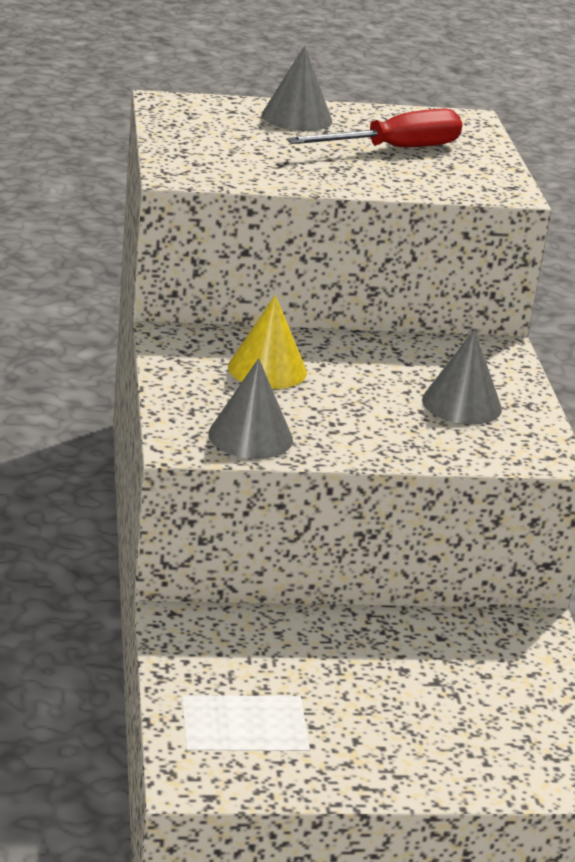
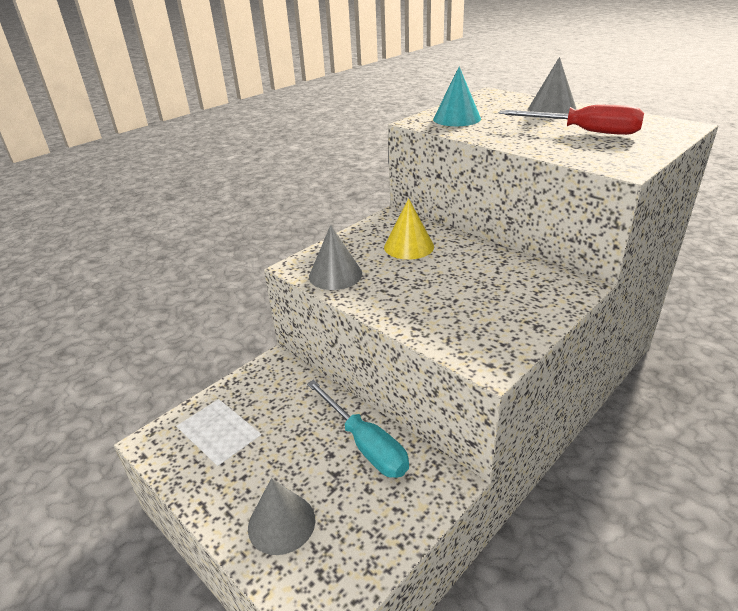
camera: 55 degrees right, 5 degrees up
(217, 159) = (456, 118): none -> turquoise cone
(420, 641) = (365, 444): none -> turquoise screwdriver
(461, 404) = (488, 306): grey cone -> grey cone (281, 523)

